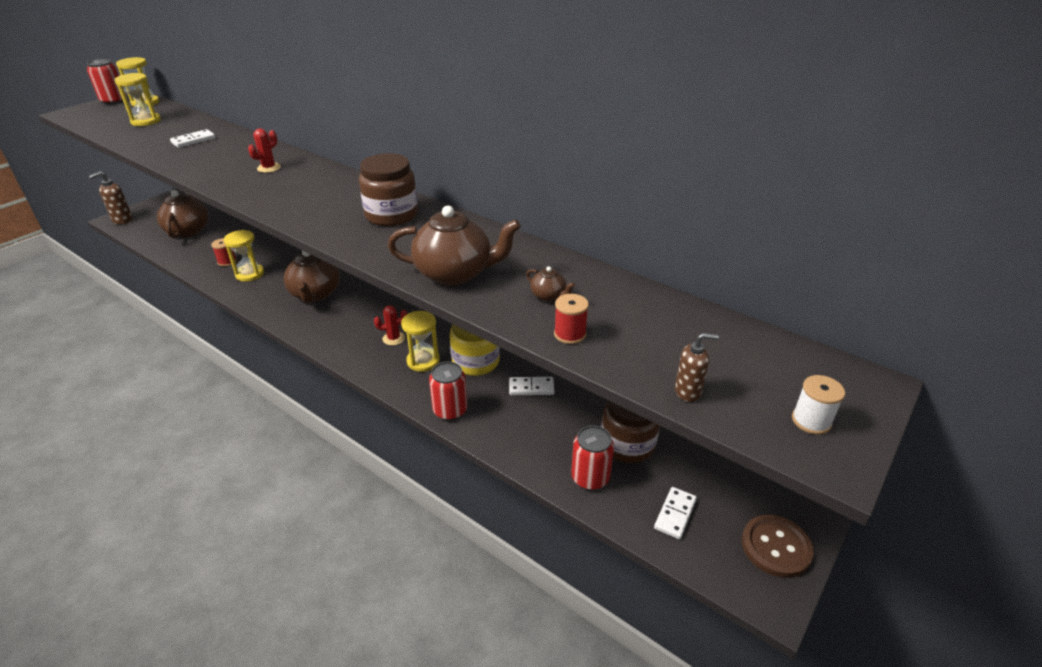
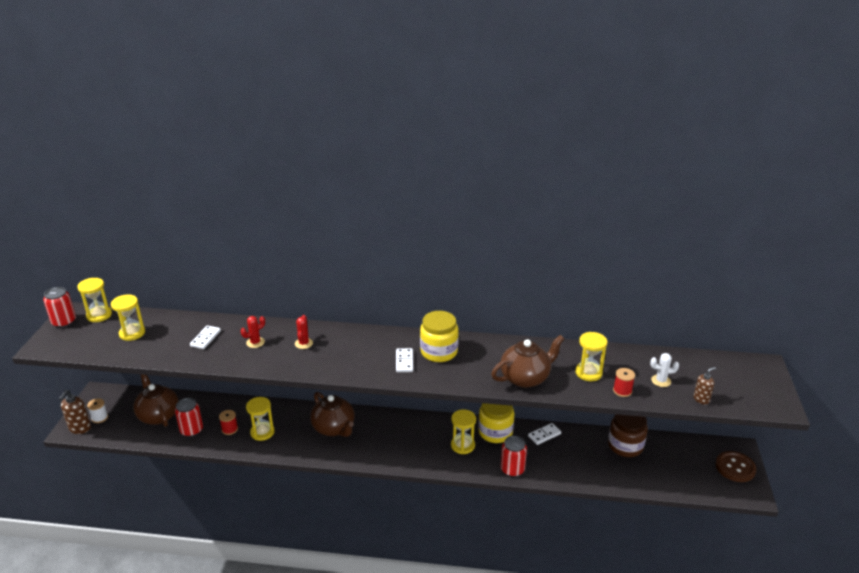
camera: 30 degrees left, 5 degrees down
(391, 215) = (439, 352): brown jar -> yellow jar
(393, 338) = (427, 438): red cactus -> red cactus (255, 342)
(549, 296) = (588, 373): brown teapot -> yellow hourglass
(590, 478) = (624, 473): red can -> red can (191, 430)
(648, 343) = (661, 381): none -> white cactus
(675, 514) = (680, 473): white domino -> white domino (404, 361)
(811, 421) = (758, 392): white spool -> white spool (100, 418)

